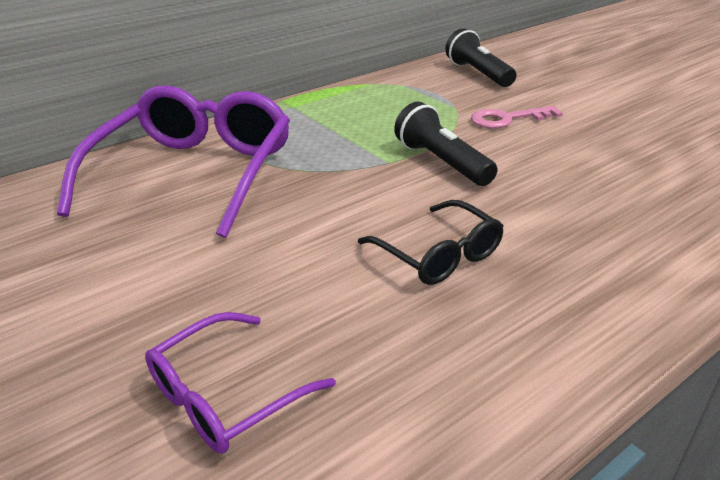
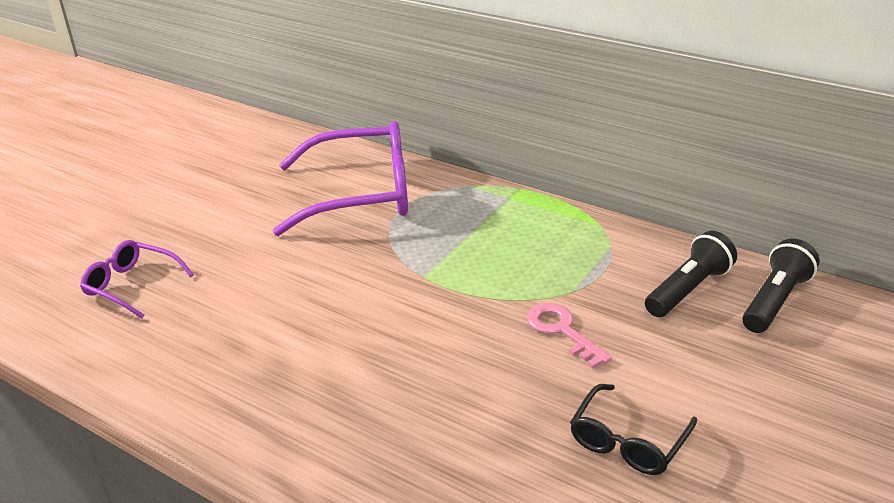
camera: 70 degrees right, 0 degrees up
(439, 255) = (284, 332): black glasses -> black glasses (628, 442)
(442, 162) = (437, 306): black flashlight -> black flashlight (775, 301)

